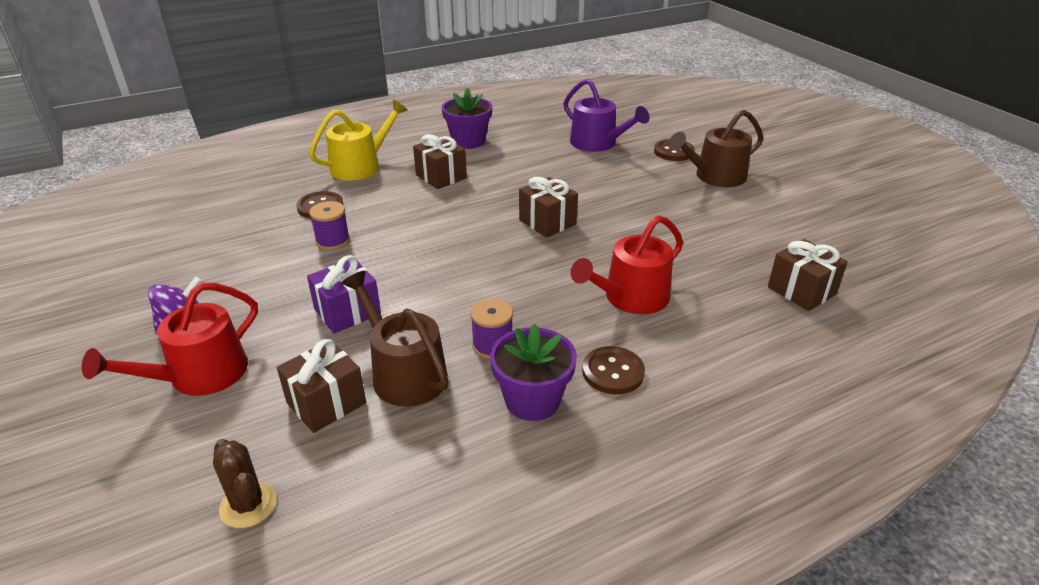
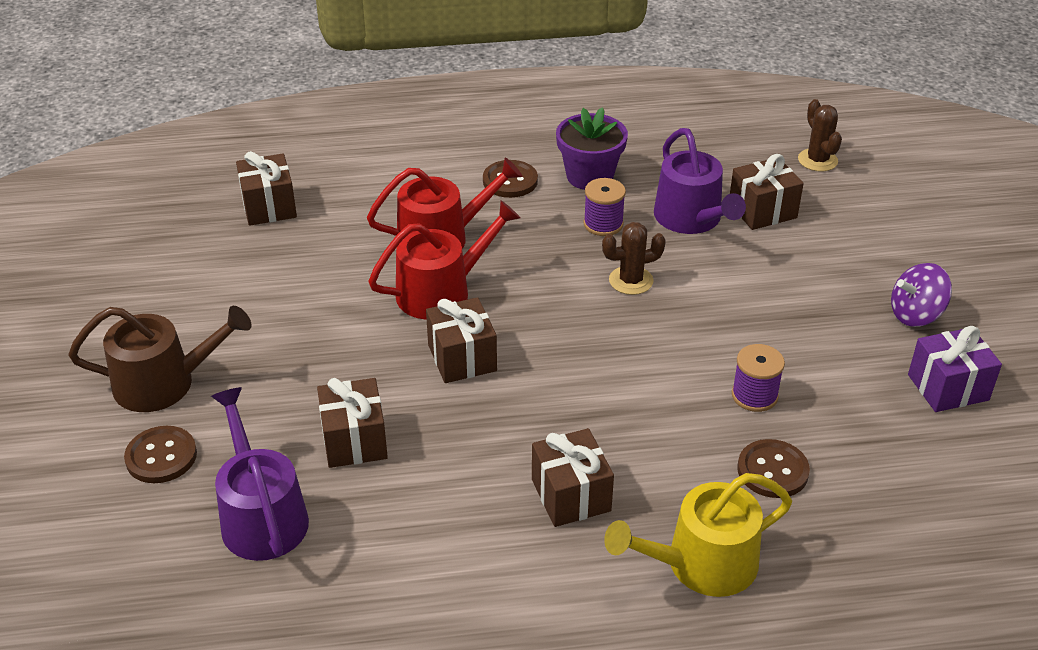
camera: 160 degrees left, 5 degrees up
(200, 375) = (881, 258): red watering can -> red watering can (441, 291)
(347, 312) = (740, 290): purple gift -> purple gift (948, 387)
(404, 373) = (691, 219): brown watering can -> purple watering can
(446, 298) = (631, 281): none -> brown cactus
(468, 141) = (485, 591): purple flower pot -> none
(579, 175) = (354, 440): none -> brown gift

